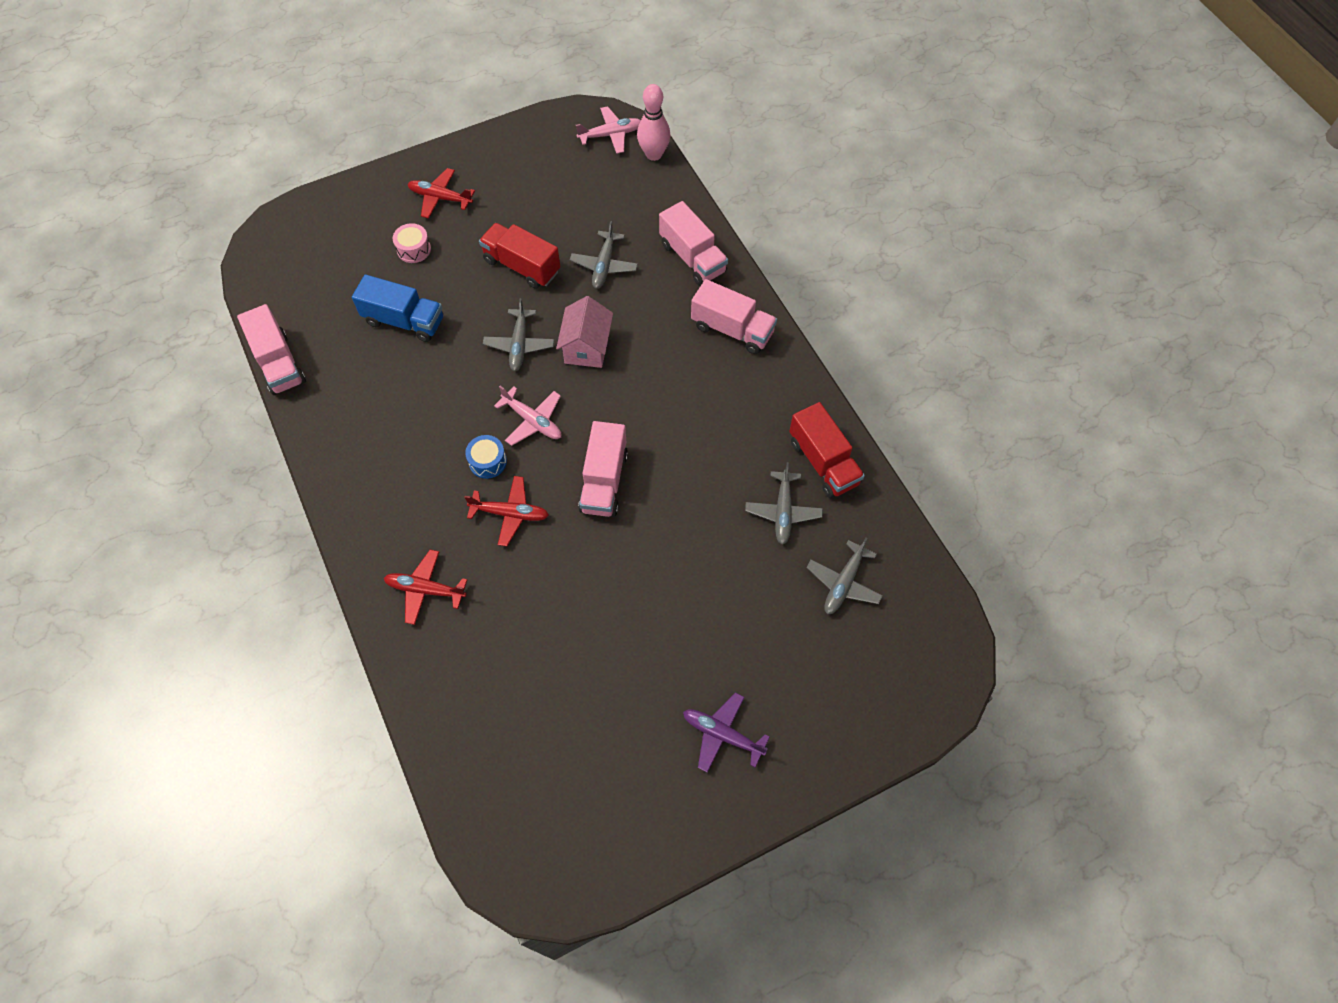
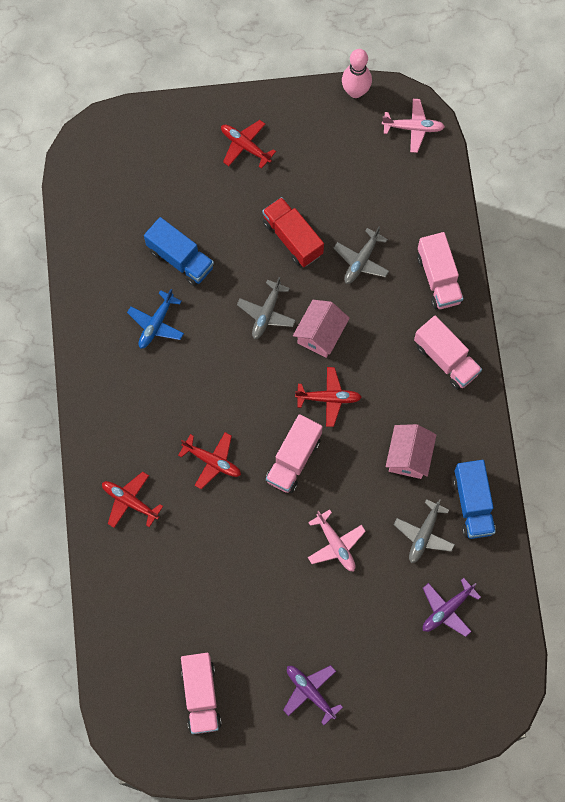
camera: 20 degrees right, 10 degrees up
(279, 363) = (70, 265): pink truck -> pink truck (201, 695)
(397, 392) = (156, 324): none -> blue plane
(414, 249) = (208, 191): pink drum -> none
(488, 461) = (209, 410): blue drum -> none
(533, 421) = (255, 387): pink plane -> pink plane (335, 544)
(620, 406) = (329, 398): none -> red plane
(654, 154) = (443, 161): pink bowling pin -> pink bowling pin (355, 91)
(732, 437) = (409, 457): none -> pink house
(823, 462) = (472, 504): red truck -> blue truck
(843, 583) = (447, 610): grey plane -> purple plane

